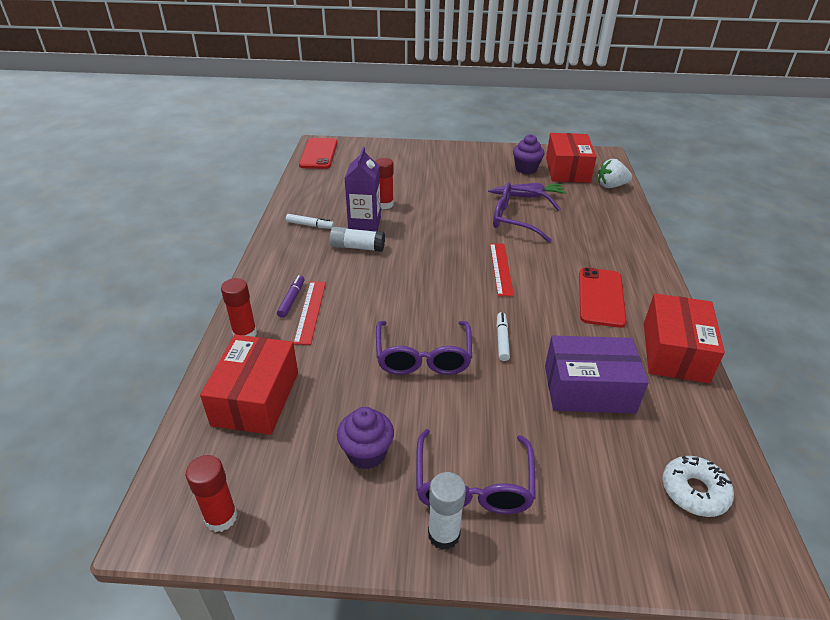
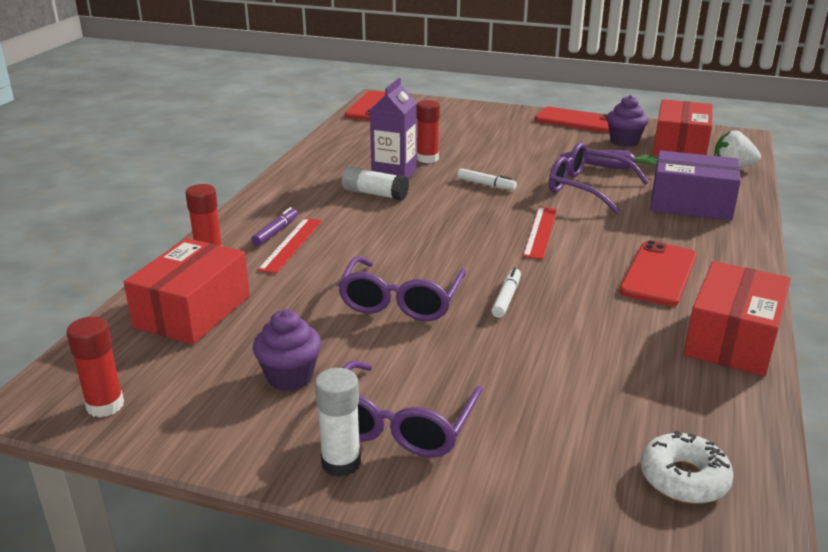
camera: 15 degrees right, 10 degrees down
(310, 225) = (330, 169): white marker -> white marker (486, 184)
(483, 152) = (576, 121): none -> red phone
(589, 389) = (594, 359): purple box -> purple box (691, 204)

